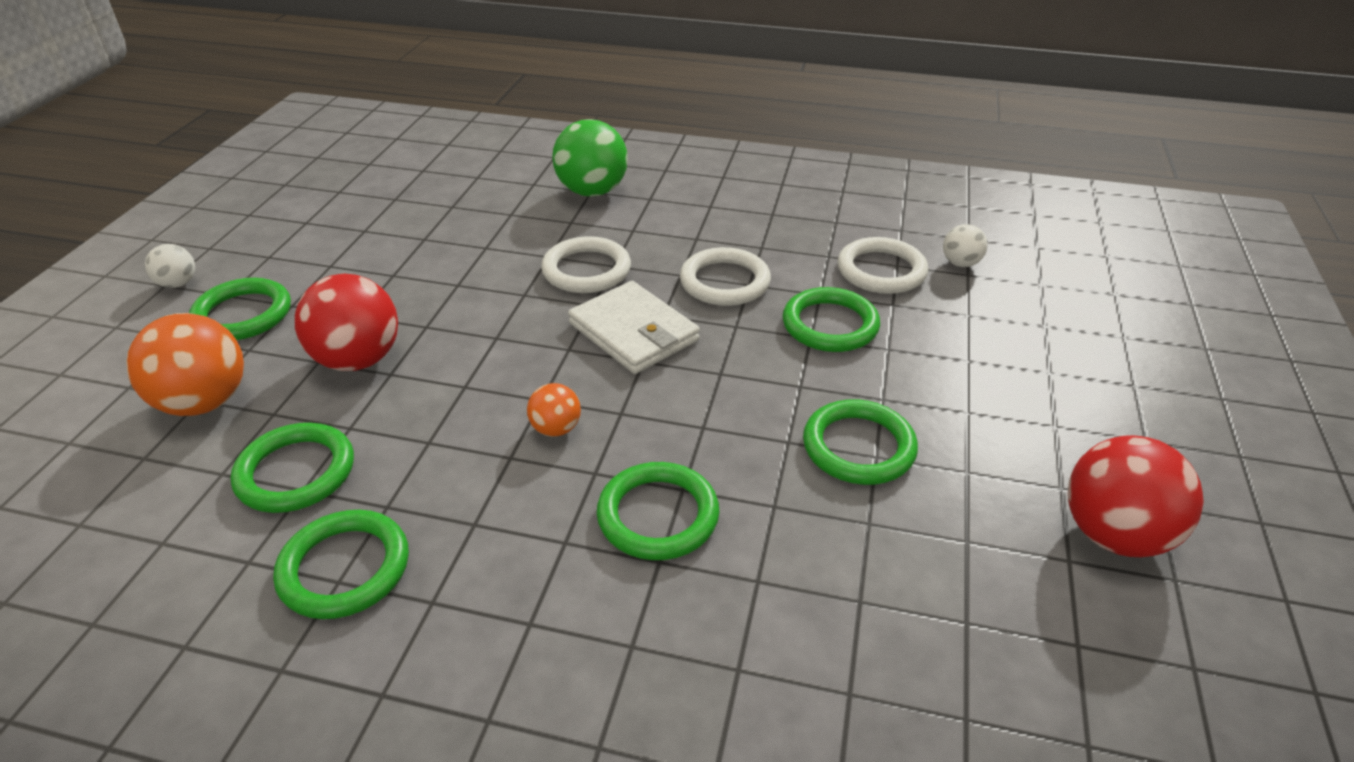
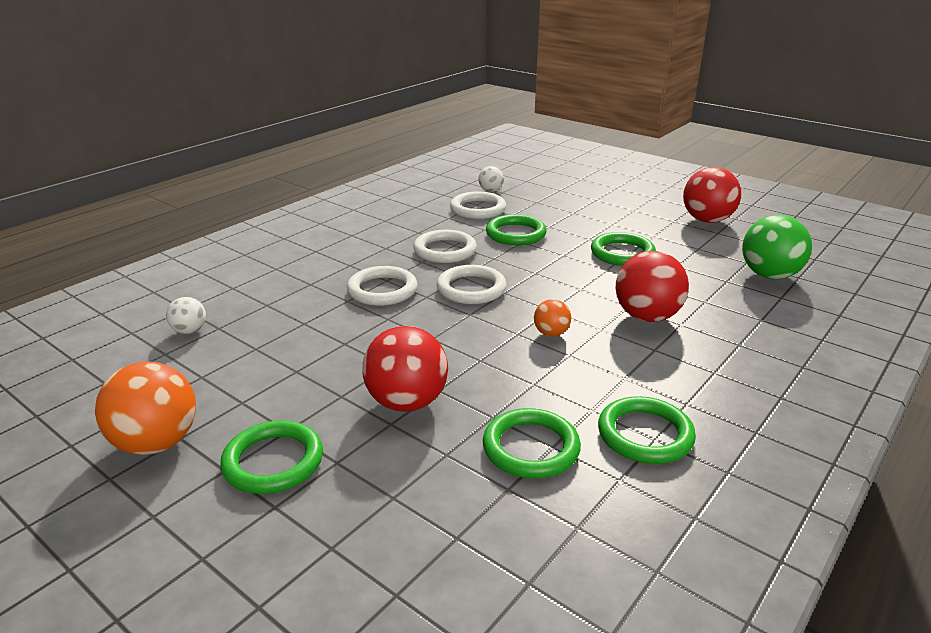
camera: 65 degrees left, 10 degrees down
(178, 284) = (162, 505): white ball -> white ball (189, 331)
(204, 402) = (399, 494): orange ball -> orange ball (156, 443)
(592, 191) = (278, 268): green ball -> green ball (769, 275)
(634, 332) = (471, 289): white wallet -> white ring
(658, 515) = (647, 317): green ring -> red ball

